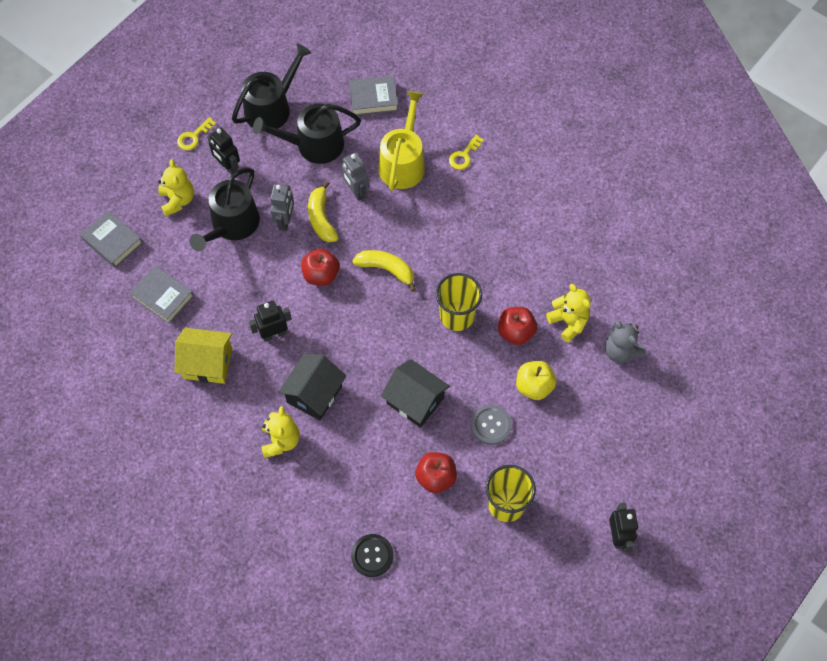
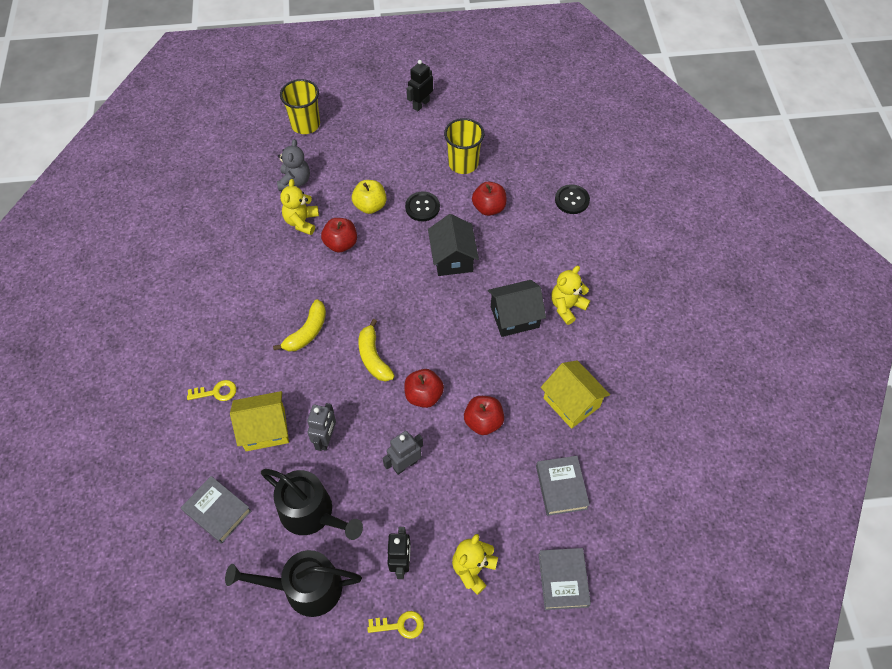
camera: 135 degrees left, 5 degrees down
(232, 225) = (449, 500): black watering can -> none
(260, 293) = (483, 422): none -> red apple
(274, 334) = (502, 381): black robot -> none
(321, 218) = (376, 440): yellow banana -> yellow banana (307, 332)
(403, 163) = (265, 429): yellow watering can -> yellow house
(457, 316) = (364, 285): yellow cup -> yellow cup (305, 124)
(491, 425) = (422, 207): grey button -> black button

